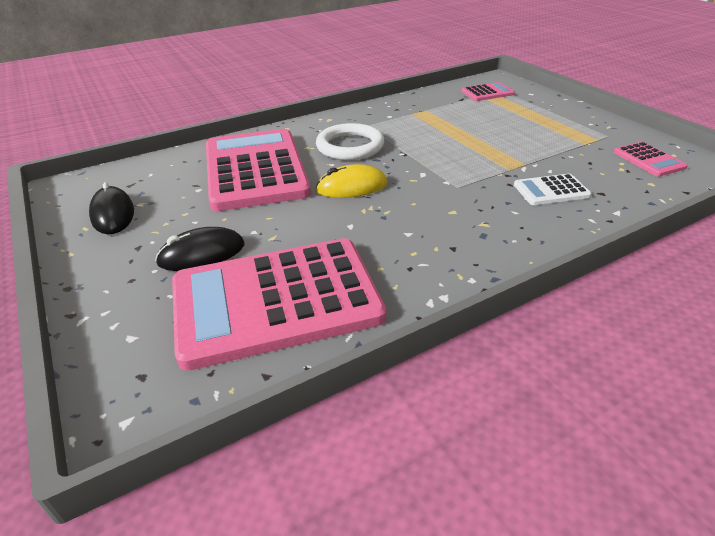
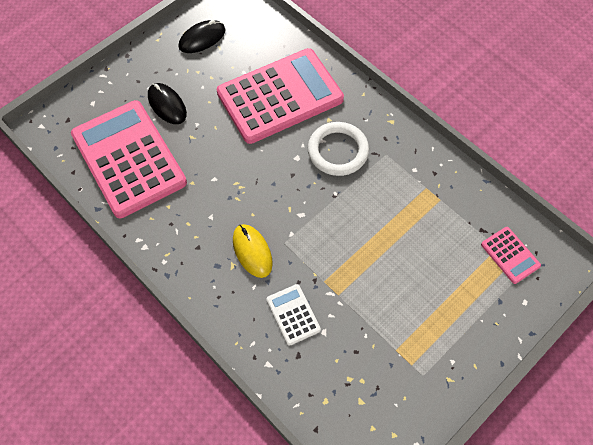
camera: 75 degrees right, 25 degrees up
(352, 187) = (267, 168): yellow mouse -> yellow mouse (252, 251)
(648, 160) = (374, 407): pink calculator -> none

